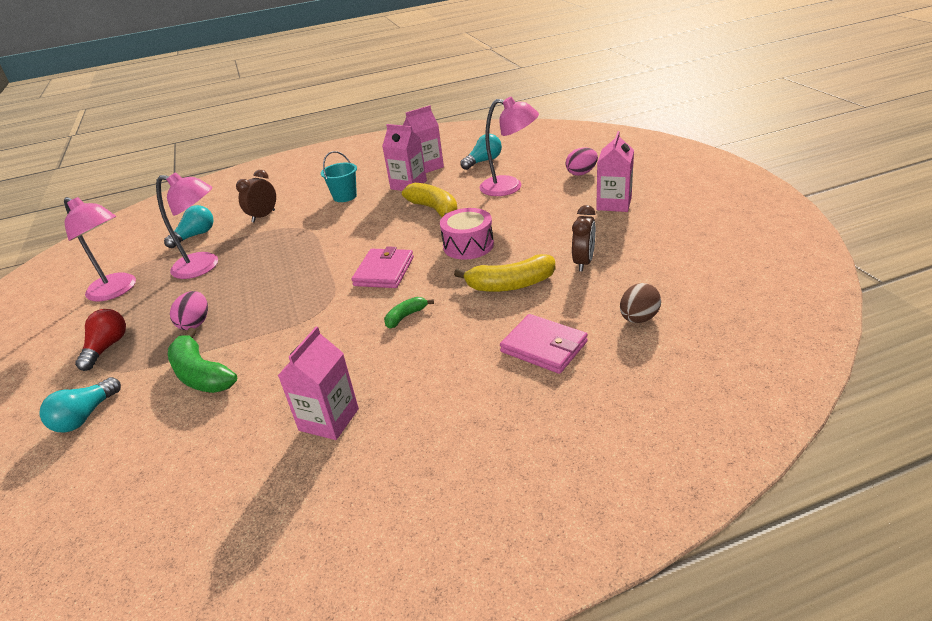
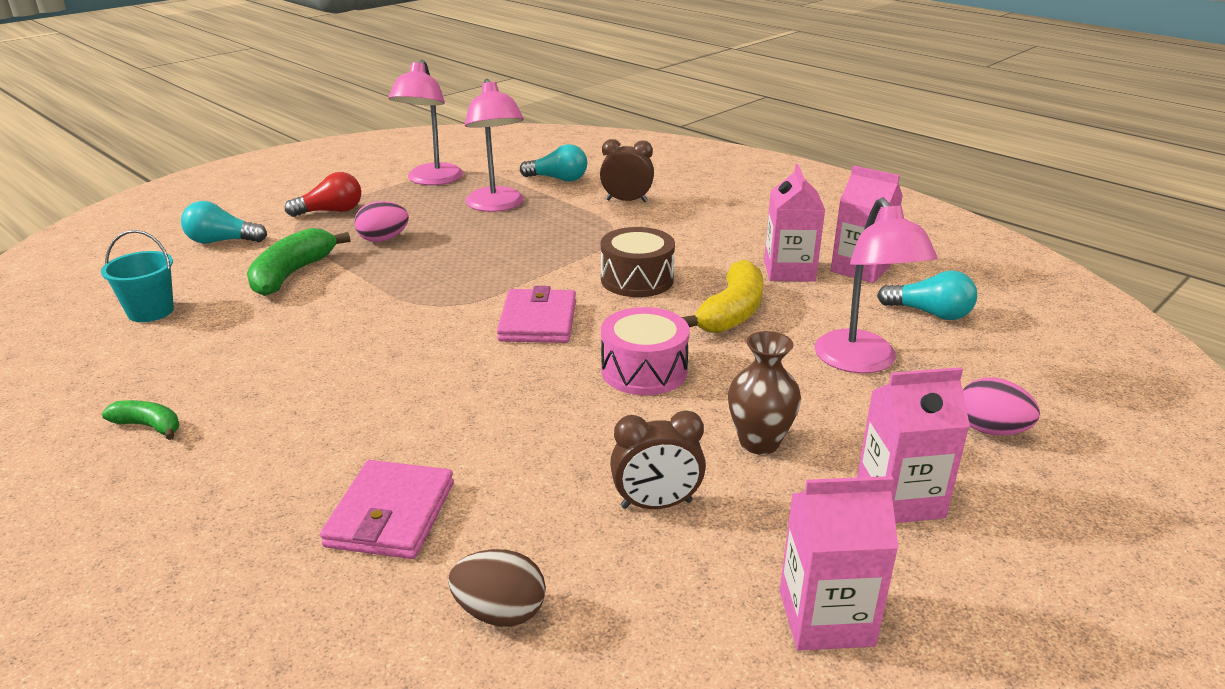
camera: 60 degrees right, 5 degrees down
(329, 419) = (216, 376): pink carton -> pink carton (826, 618)
(345, 196) = (716, 235): turquoise bucket -> turquoise bucket (151, 311)
(369, 230) = (637, 280): none -> brown drum
(384, 271) = (538, 321): pink wallet -> pink wallet turned 75 degrees counterclockwise
(406, 316) = (435, 369): green banana -> green banana (149, 426)
(510, 285) = (550, 440): yellow banana -> none
(554, 226) = (759, 442): none -> brown vase

